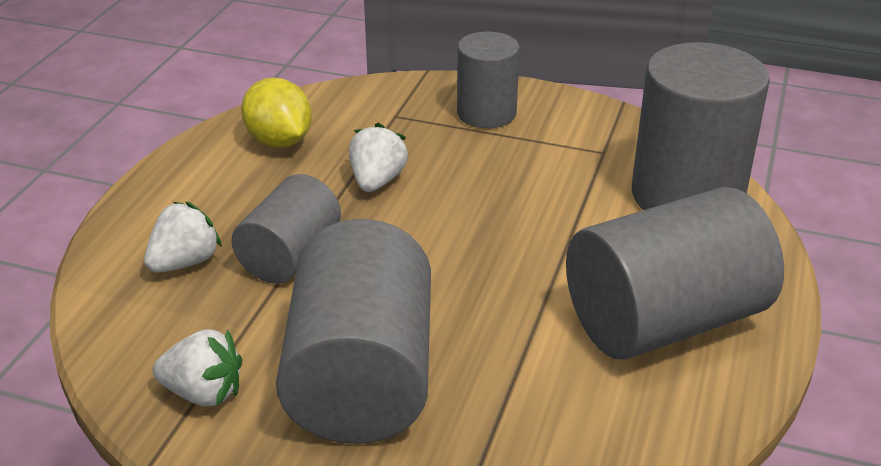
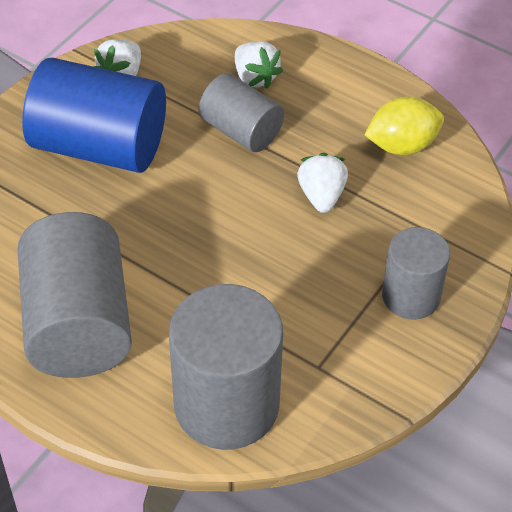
camera: 105 degrees right, 15 degrees up
(361, 379) = (99, 146): grey cylinder -> blue cylinder
(377, 181) = (321, 196): white strawberry -> white strawberry turned 120 degrees counterclockwise

